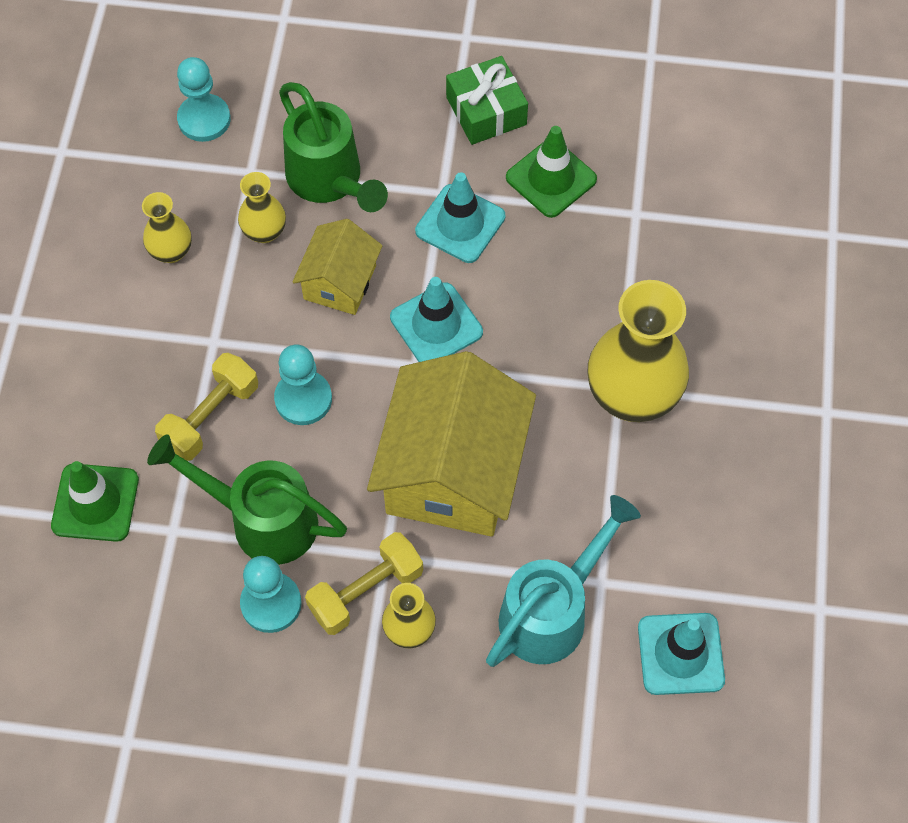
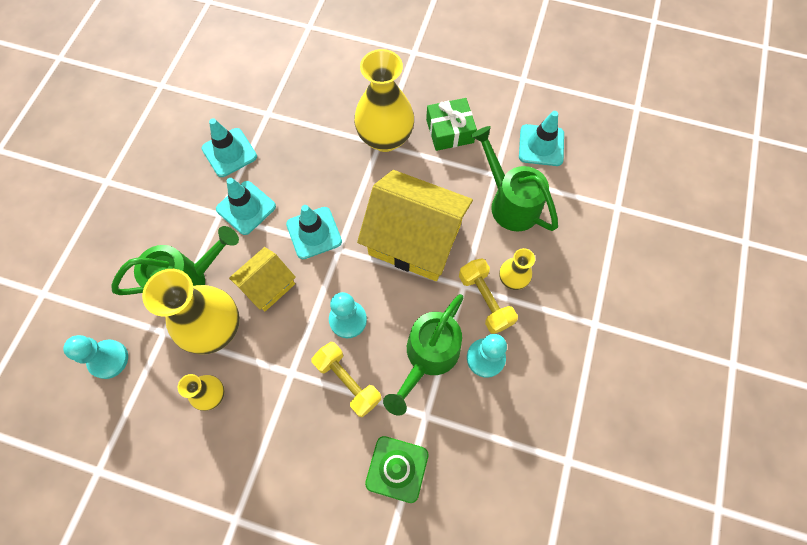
camera: 80 degrees left, 5 degrees up
(264, 232) = (215, 328): yellow vase -> yellow vase, size x1.99
(340, 282) = (268, 285): yellow house -> yellow house turned 75 degrees counterclockwise
(486, 111) = (168, 179): green gift -> green gift (450, 131)
(551, 178) = (229, 152): green traffic cone -> turquoise traffic cone
(551, 612) = (510, 203): turquoise watering can -> green watering can

